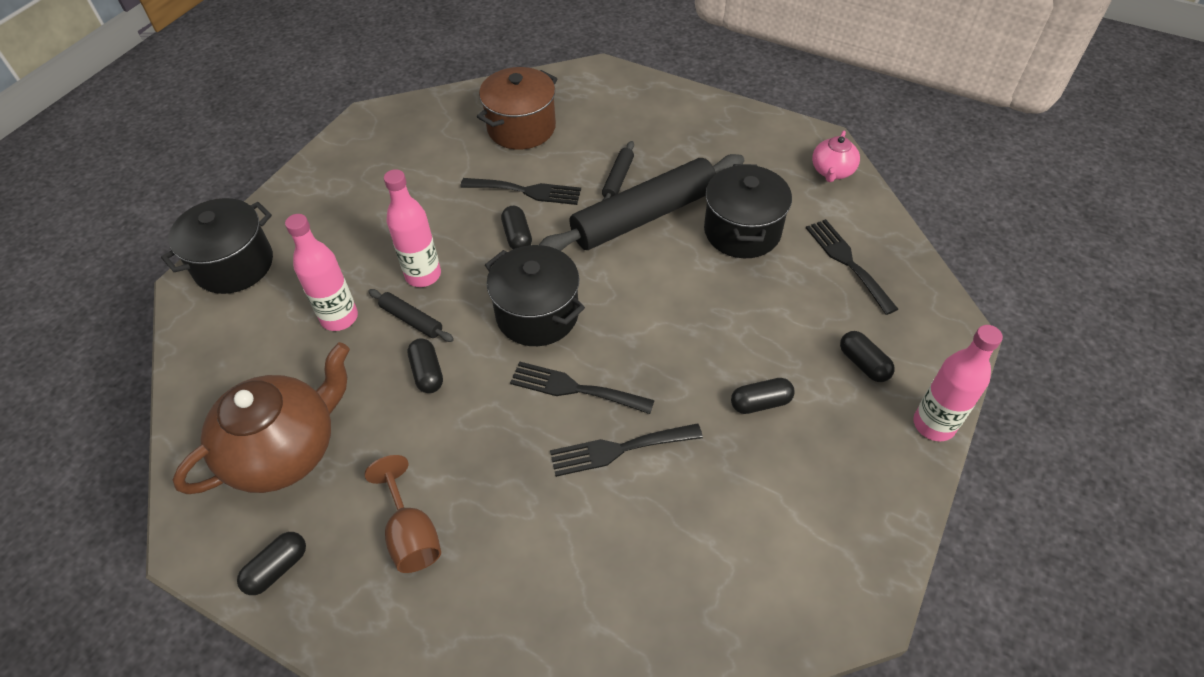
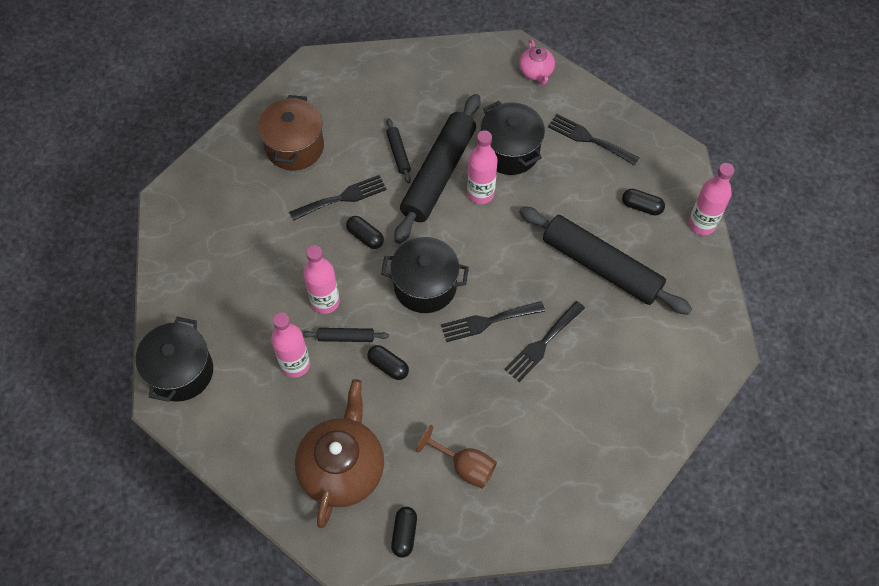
camera: 35 degrees left, 10 degrees up
(675, 256) = (480, 193): none -> pink bottle
(760, 403) = (601, 266): black capsule -> black rolling pin

